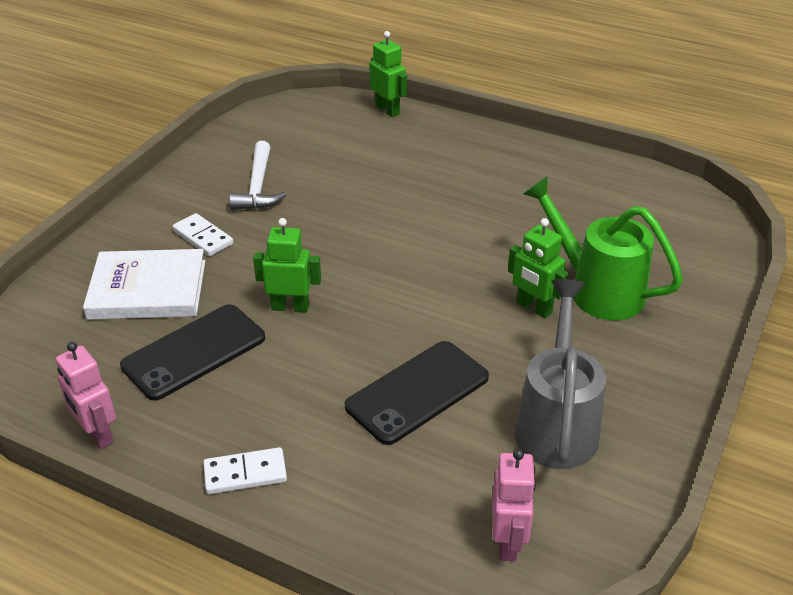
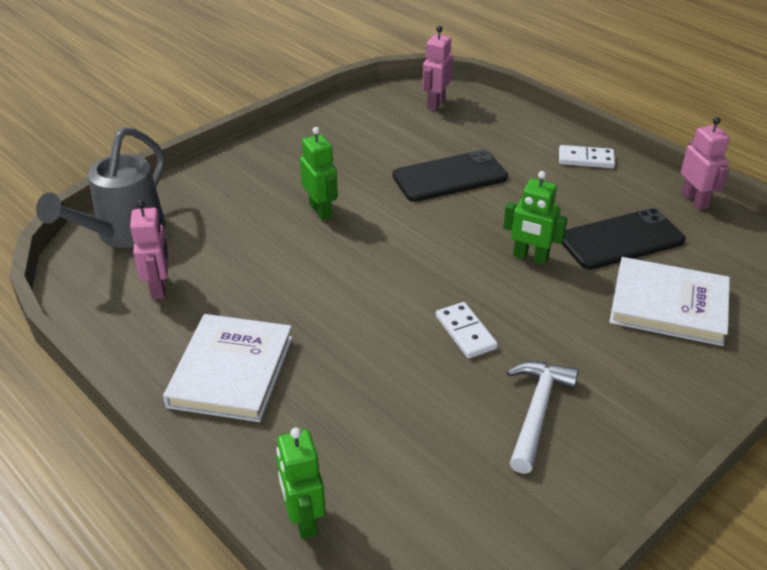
camera: 160 degrees left, 0 degrees up
(203, 237) = (610, 353): white domino -> white domino (465, 332)
(494, 163) = (231, 371): none -> white book
(556, 424) = (366, 142): grey watering can -> grey watering can (123, 234)
(597, 290) = (257, 212): green watering can -> none
(609, 203) = (159, 287): none -> pink robot

